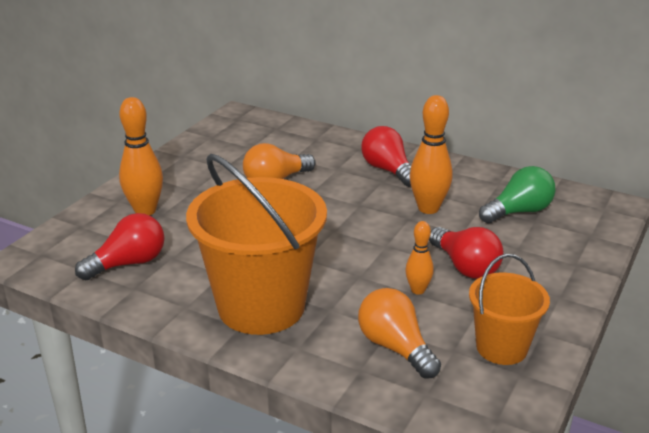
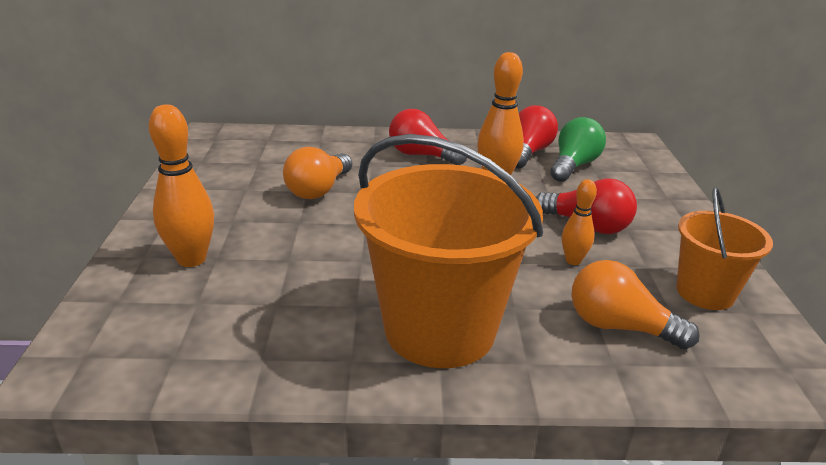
camera: 30 degrees left, 0 degrees up
(128, 263) = (226, 329): red light bulb -> red light bulb (528, 152)

